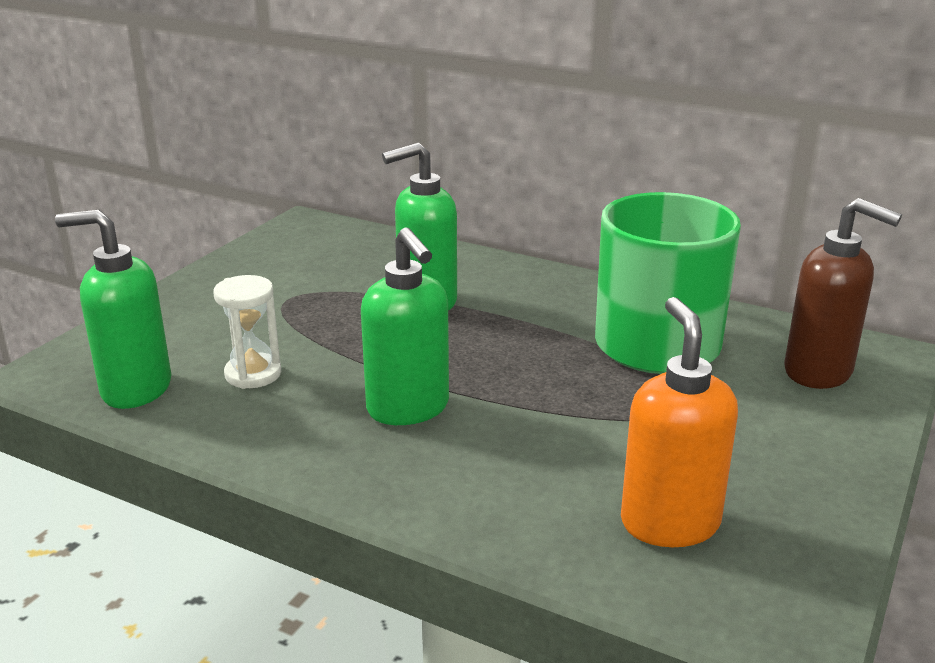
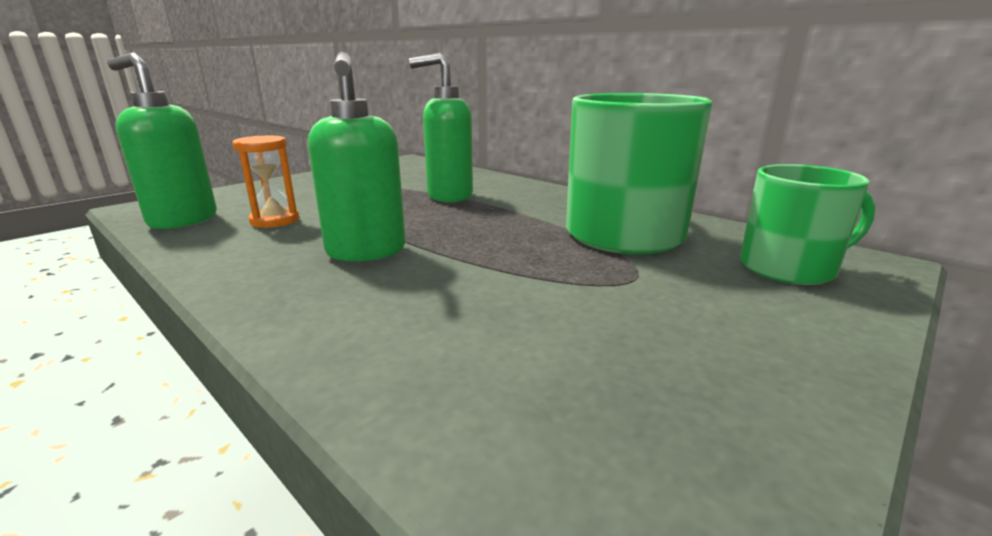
camera: 15 degrees right, 5 degrees down
(253, 374) = (275, 220): white hourglass -> orange hourglass
(669, 523) = (551, 385): orange soap dispenser -> none
(819, 372) = (789, 268): brown soap dispenser -> green mug

